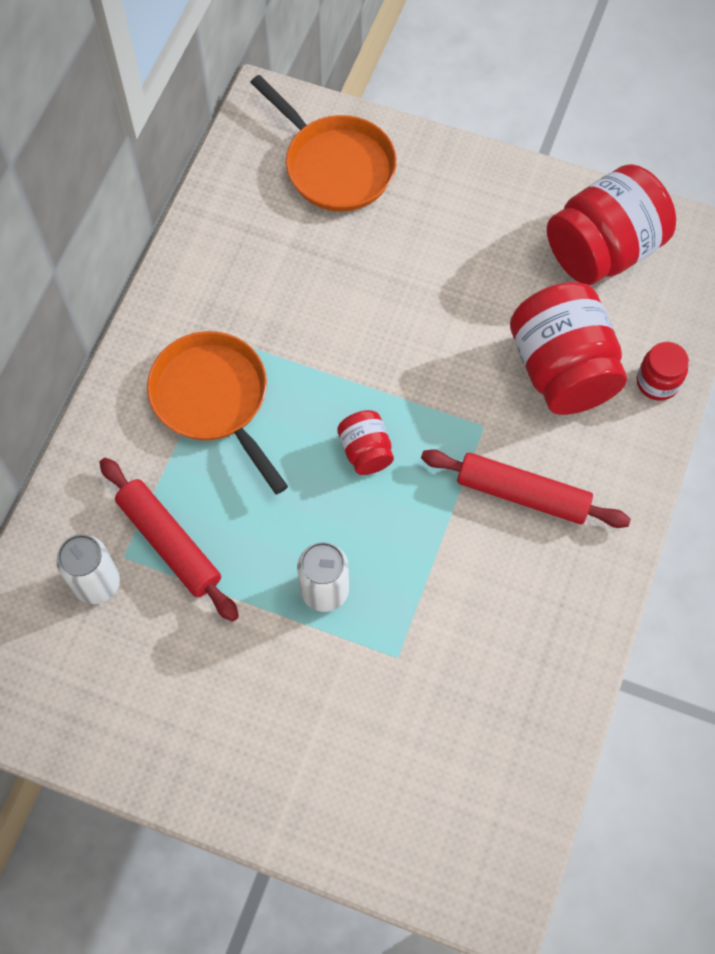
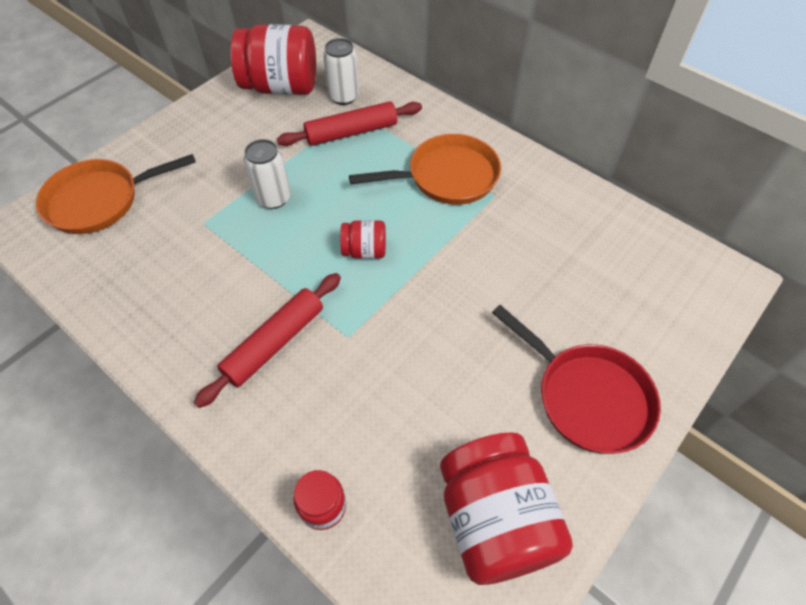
camera: 110 degrees right, 10 degrees down
(335, 165) = (651, 310): orange pan -> orange pan (100, 200)
(456, 203) = (587, 397): none -> red pan
(561, 369) = (374, 421): red jar -> red jar (281, 87)

